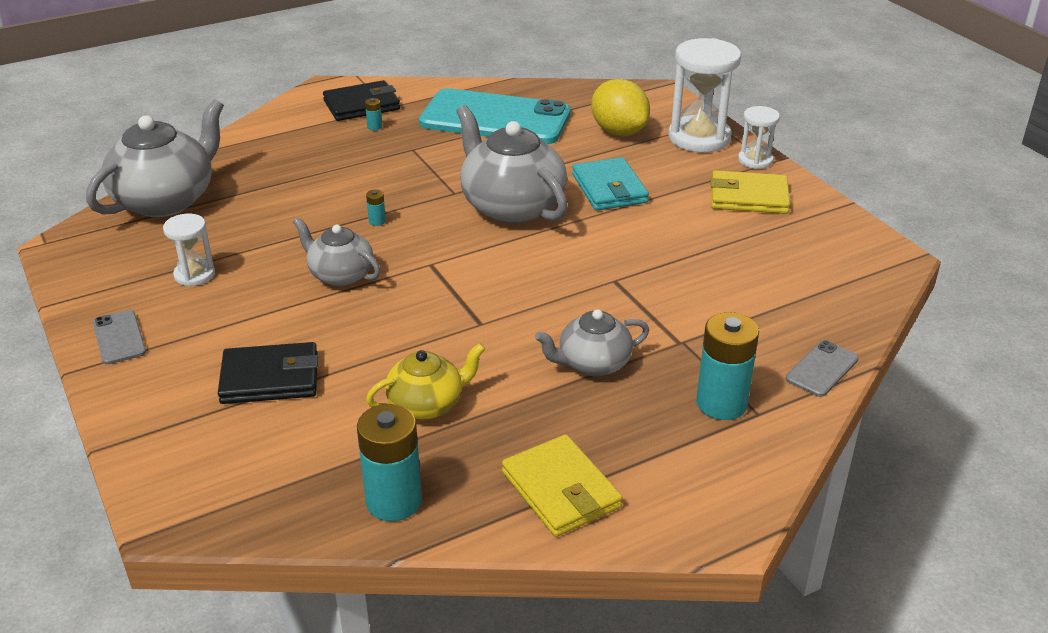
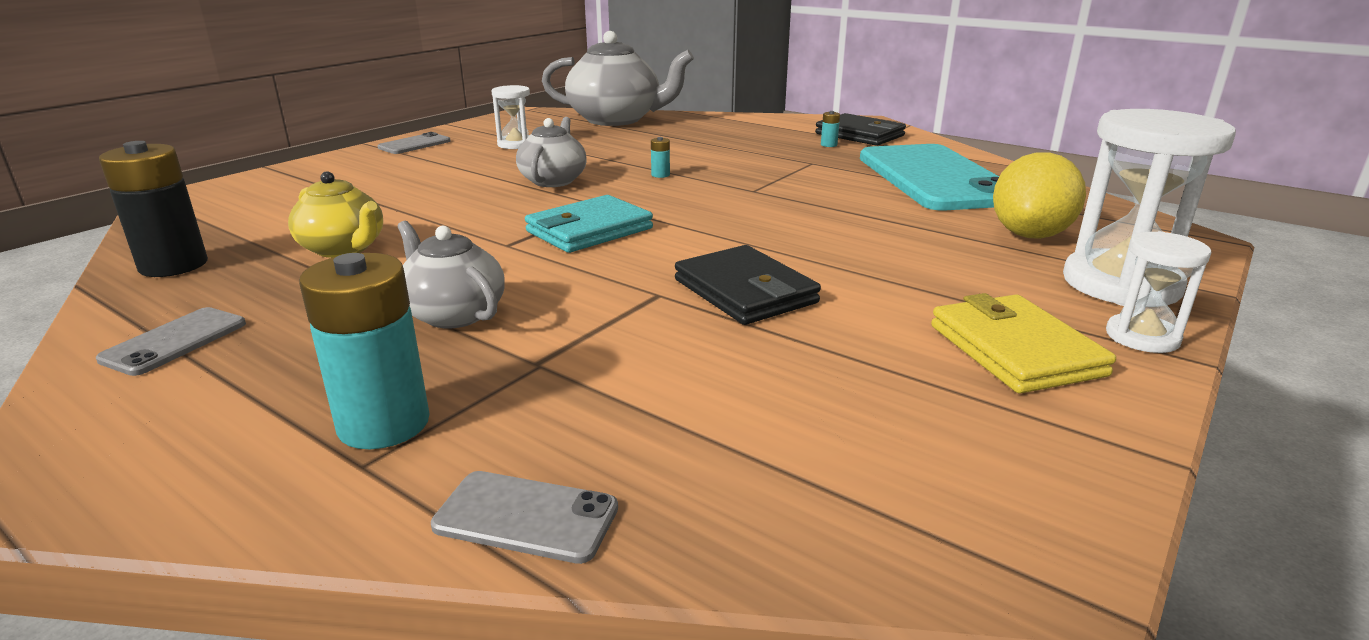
camera: 65 degrees right, 10 degrees down
(270, 378) = (373, 190): black wallet -> black wallet (745, 291)
(394, 501) = (173, 265): turquoise battery -> black battery
(511, 206) = (761, 216): grey teapot -> none
(561, 490) = (175, 341): yellow wallet -> grey phone
(609, 188) = (877, 254): turquoise wallet -> turquoise wallet (589, 230)

